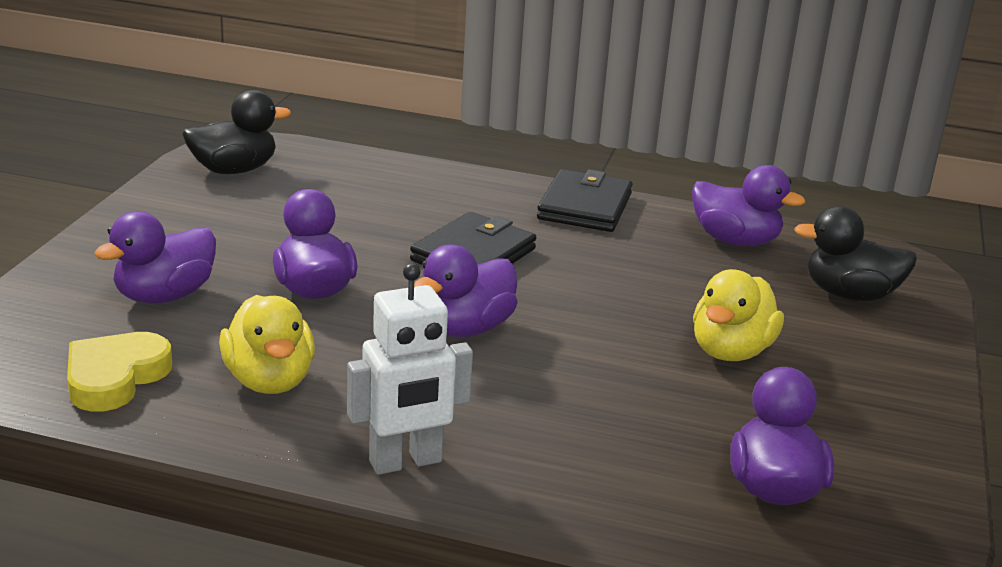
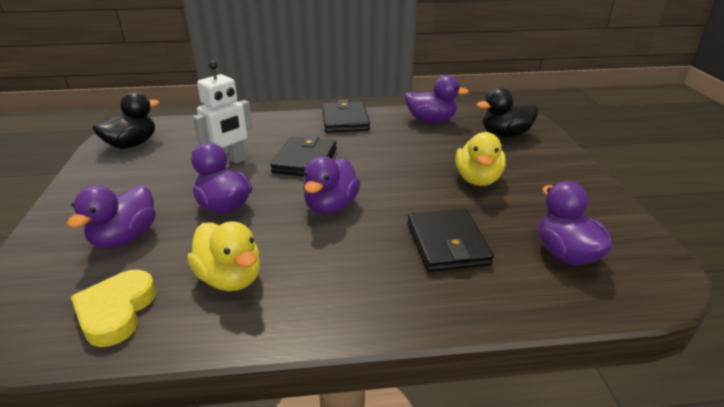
camera: 20 degrees left, 5 degrees up
(406, 462) = (355, 310): white robot -> white robot (229, 163)
(599, 423) = (447, 243): none -> black wallet

